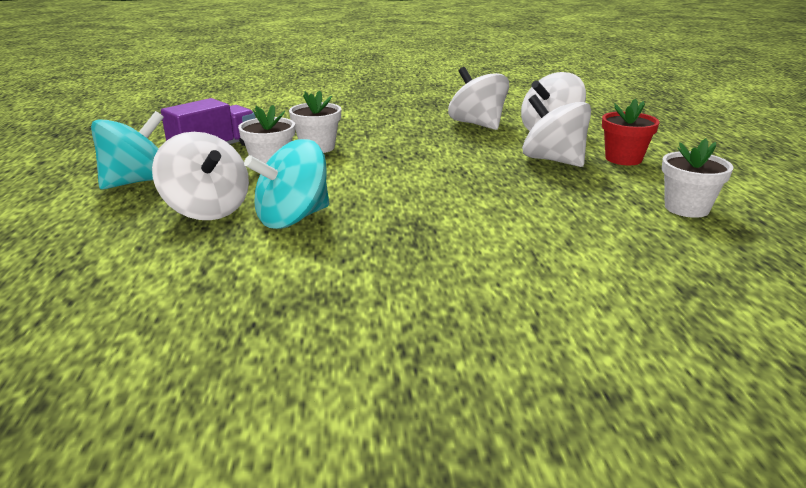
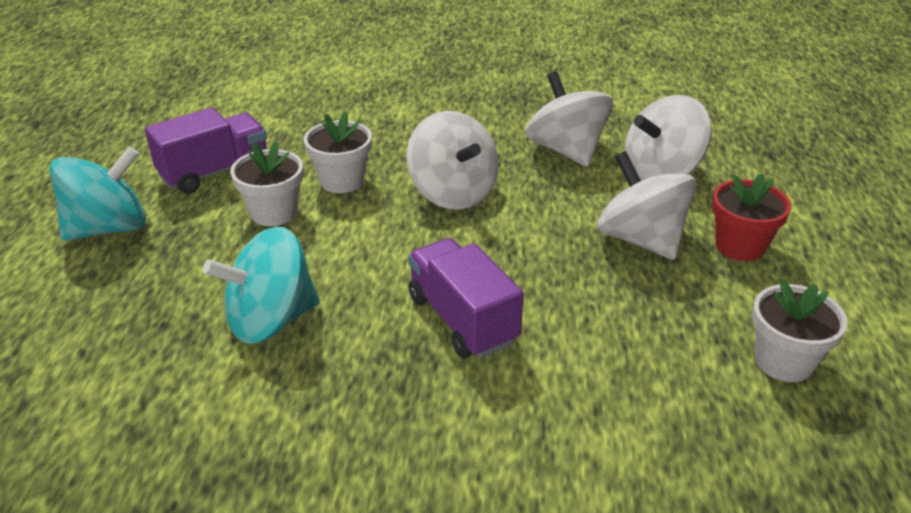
camera: 10 degrees right, 10 degrees up
(207, 209) = (175, 291): white spinning top -> white spinning top (453, 193)
(444, 207) = (462, 320): none -> purple truck

